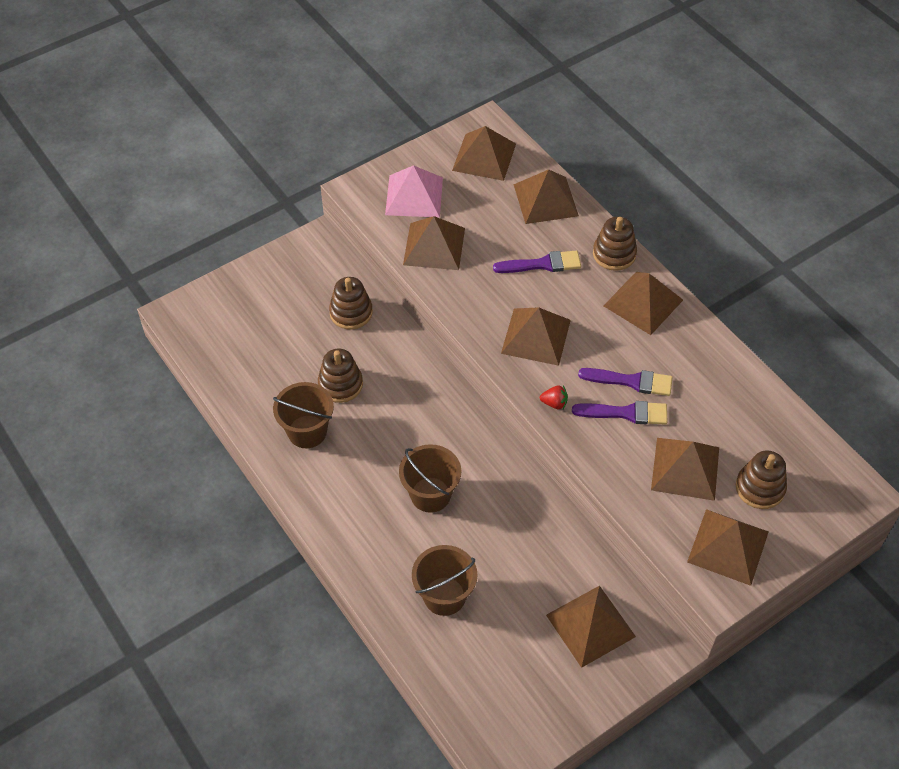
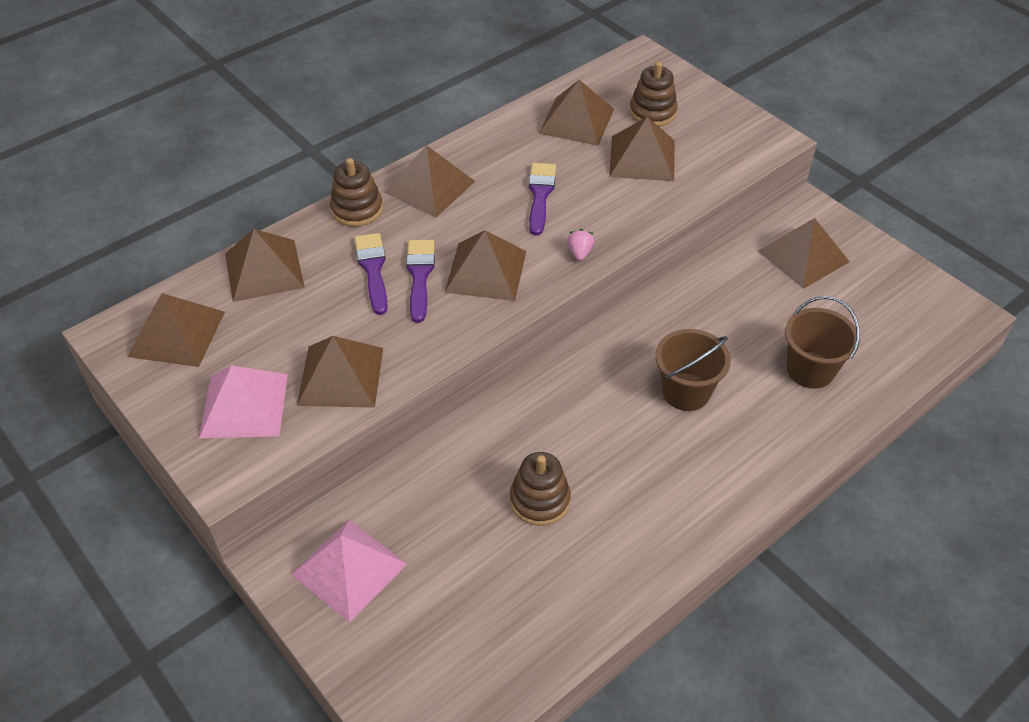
camera: 95 degrees left, 5 degrees down
(304, 276) = (349, 569): none -> pink pyramid
(307, 431) = (621, 529): brown bucket -> none
(351, 313) = (416, 502): brown stacking toy -> none
(554, 403) = (579, 253): red strawberry -> pink strawberry
(626, 413) = (582, 198): purple brush -> purple brush (419, 276)
(728, 546) = (723, 133): brown pyramid -> brown pyramid (576, 121)

